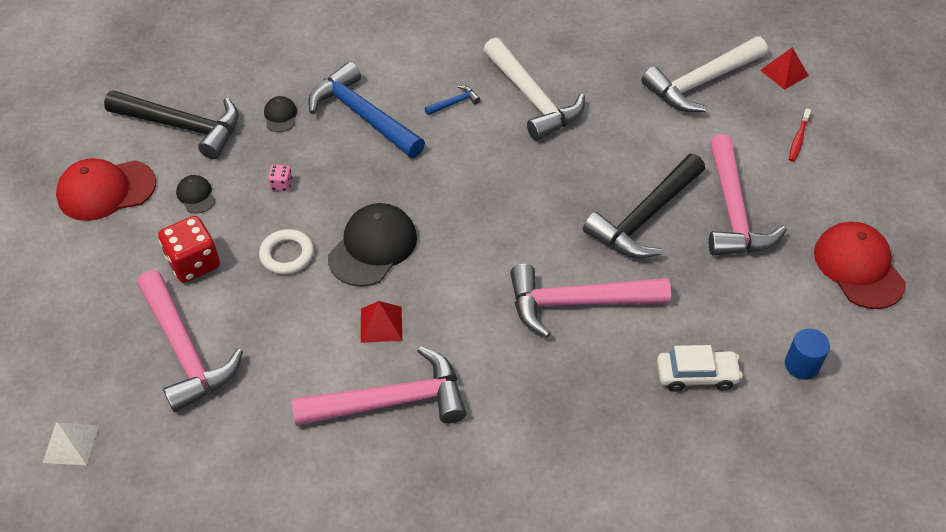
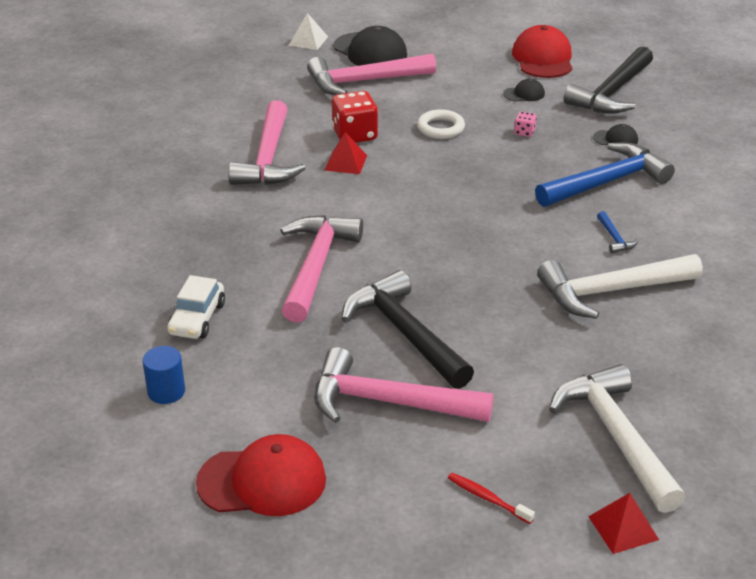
camera: 105 degrees right, 15 degrees down
(194, 263) = (449, 89): red dice -> red dice (354, 135)
(373, 247) = (432, 168): black cap -> black cap (370, 51)

